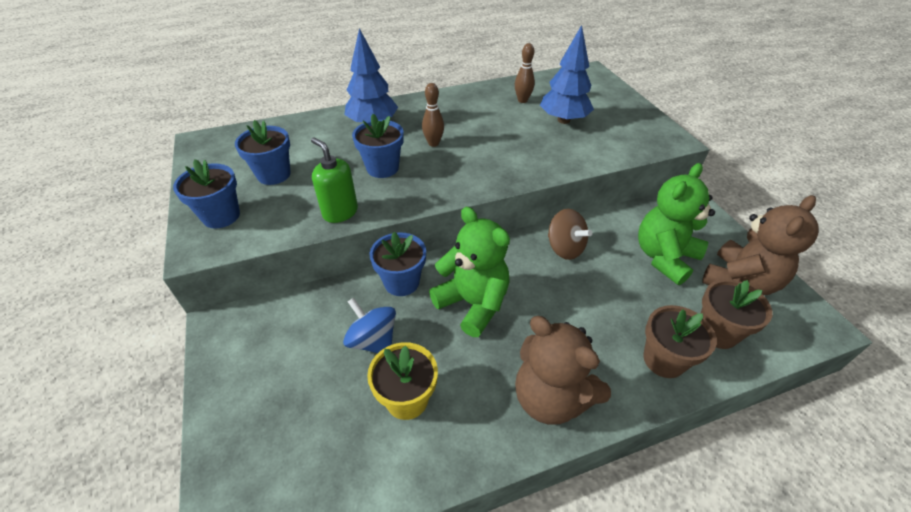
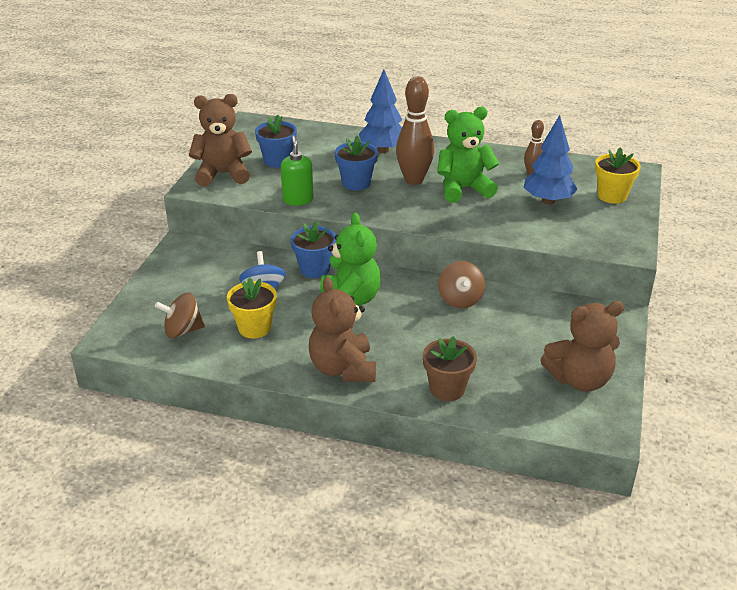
camera: 35 degrees right, 10 degrees down
(221, 216) = (223, 174): blue flower pot -> brown teddy bear
(321, 459) = (182, 330): none -> brown spinning top
(433, 143) = (414, 180): brown bowling pin -> brown bowling pin, size x1.86
(601, 98) = (612, 196): none -> yellow flower pot
(664, 257) = (536, 339): green teddy bear -> green teddy bear (463, 189)
(717, 332) = (511, 395): brown flower pot -> none

